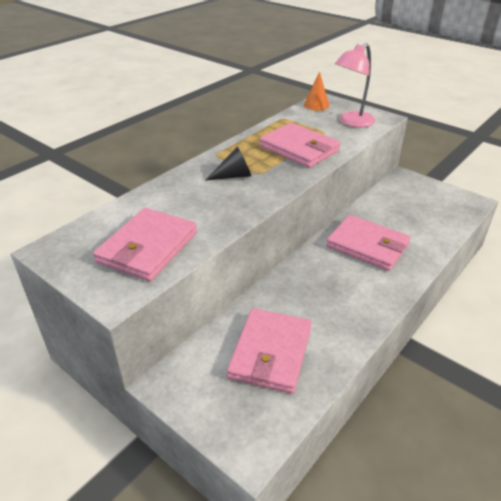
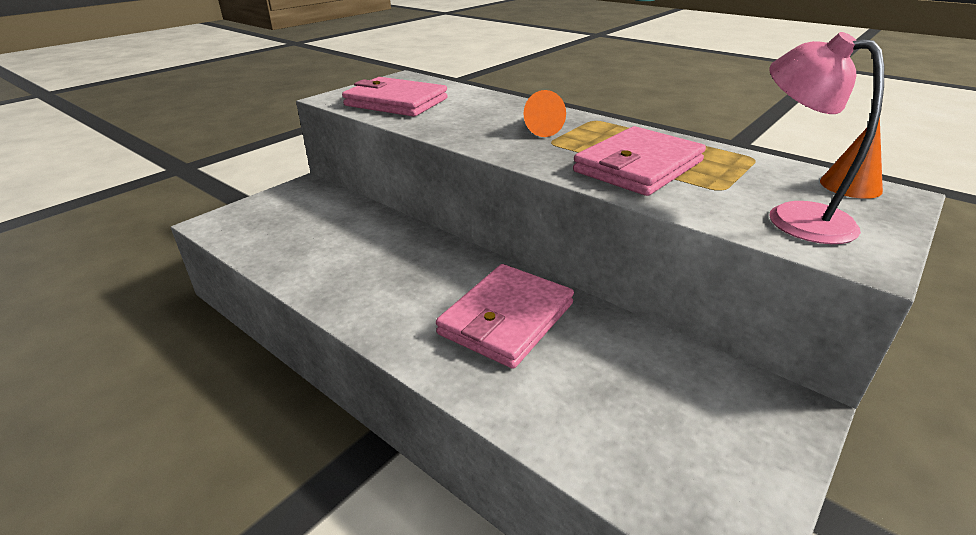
camera: 90 degrees right, 5 degrees down
(234, 176) = (538, 129): black cone -> orange cone
(271, 353) = (315, 232): pink wallet -> none

